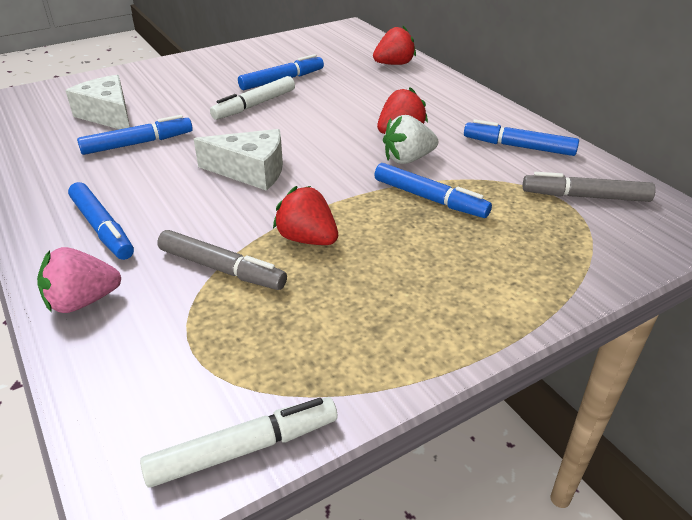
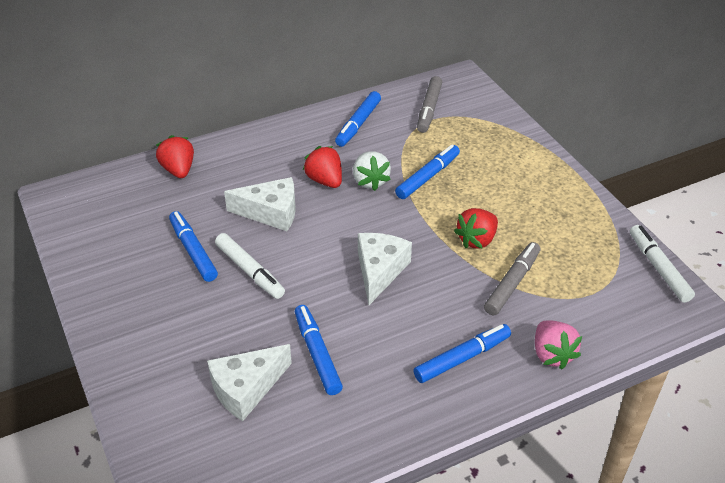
camera: 85 degrees left, 5 degrees up
(340, 108) = (271, 212): none -> white cheese

